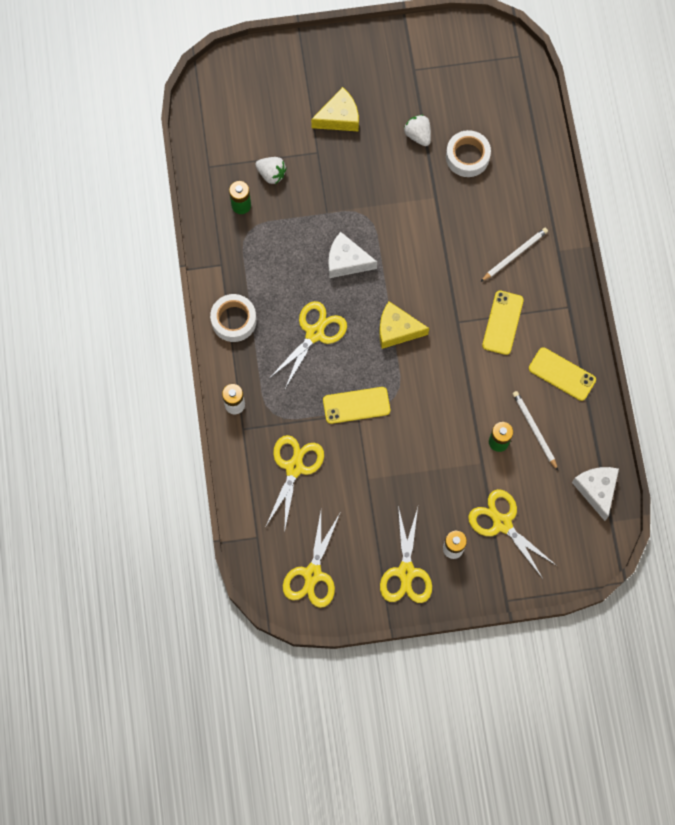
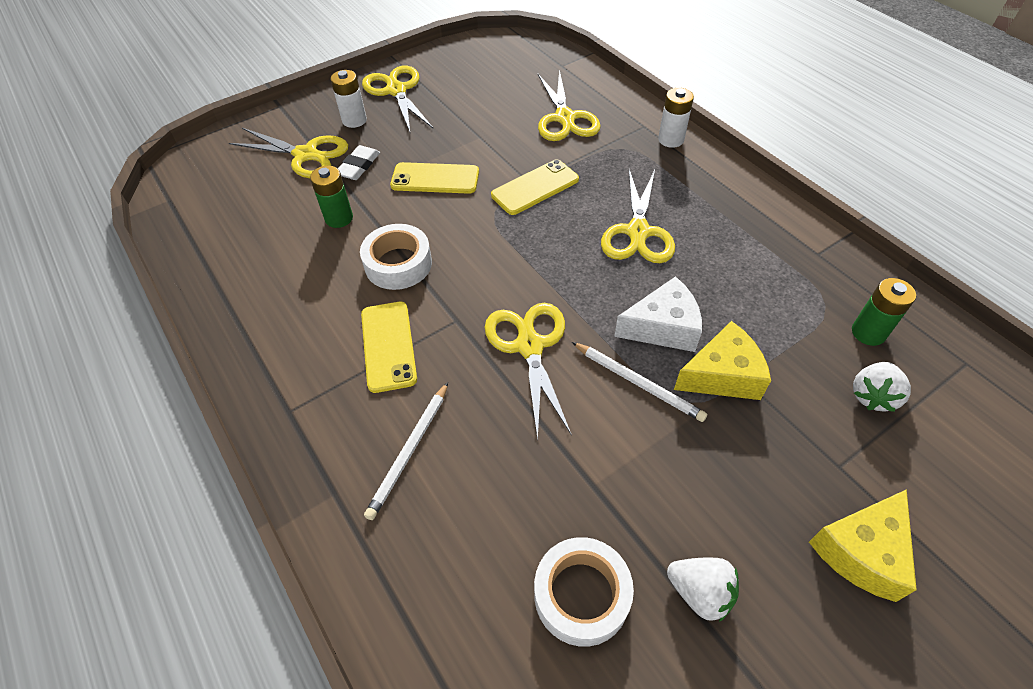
camera: 155 degrees right, 20 degrees down
(234, 320) = (745, 206): white tape -> white tape (398, 264)
(271, 174) = (872, 396): white strawberry -> white strawberry turned 60 degrees counterclockwise
(312, 574) = (489, 61): yellow scissors -> yellow scissors (529, 346)
(397, 330) = (535, 277): yellow cheese -> yellow cheese (722, 375)
(468, 490) = (358, 166): none -> white eraser
(534, 430) = (295, 246): white pencil -> white pencil (638, 383)
(562, 374) = (274, 319): yellow phone -> yellow phone (435, 179)
(596, 490) = (194, 219): white cheese -> none

